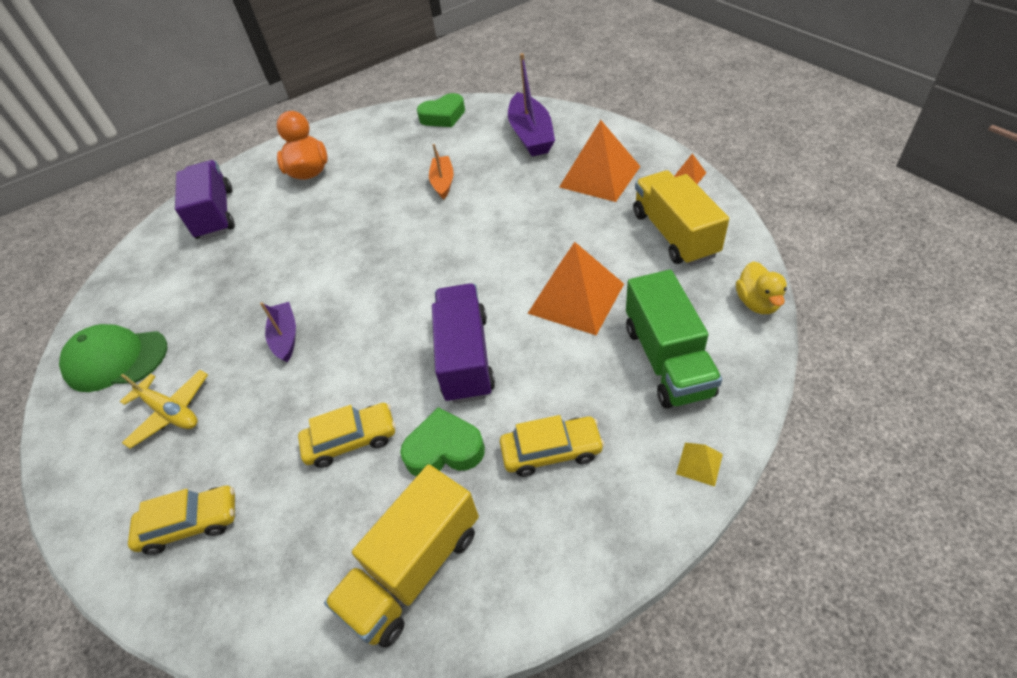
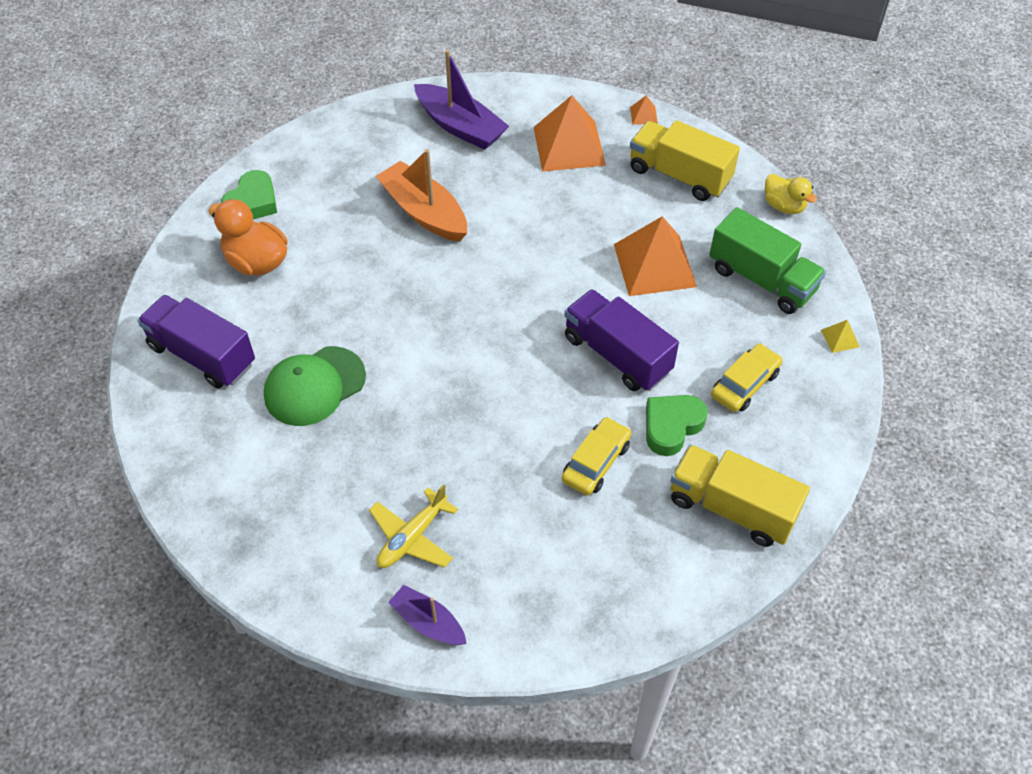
camera: 45 degrees left, 5 degrees up
(116, 360) = (292, 534): green cap -> green cap (314, 386)
(170, 412) = (412, 537): yellow plane -> yellow plane turned 135 degrees clockwise
(191, 524) = (540, 590): yellow car -> none
(285, 337) = (441, 423): purple boat -> purple boat (428, 622)
(414, 569) = (731, 508): yellow truck -> yellow truck turned 120 degrees clockwise
(443, 116) = (340, 139): green heart -> green heart (252, 202)
(443, 182) = (424, 212): orange boat -> orange boat, size x1.72

